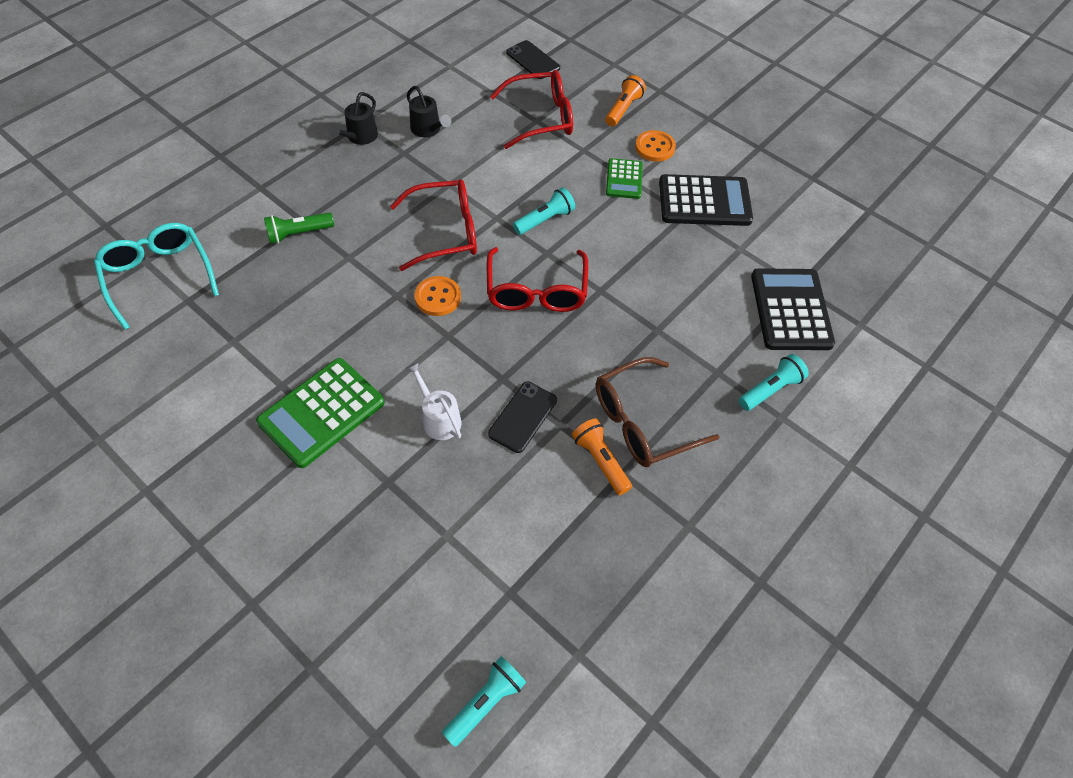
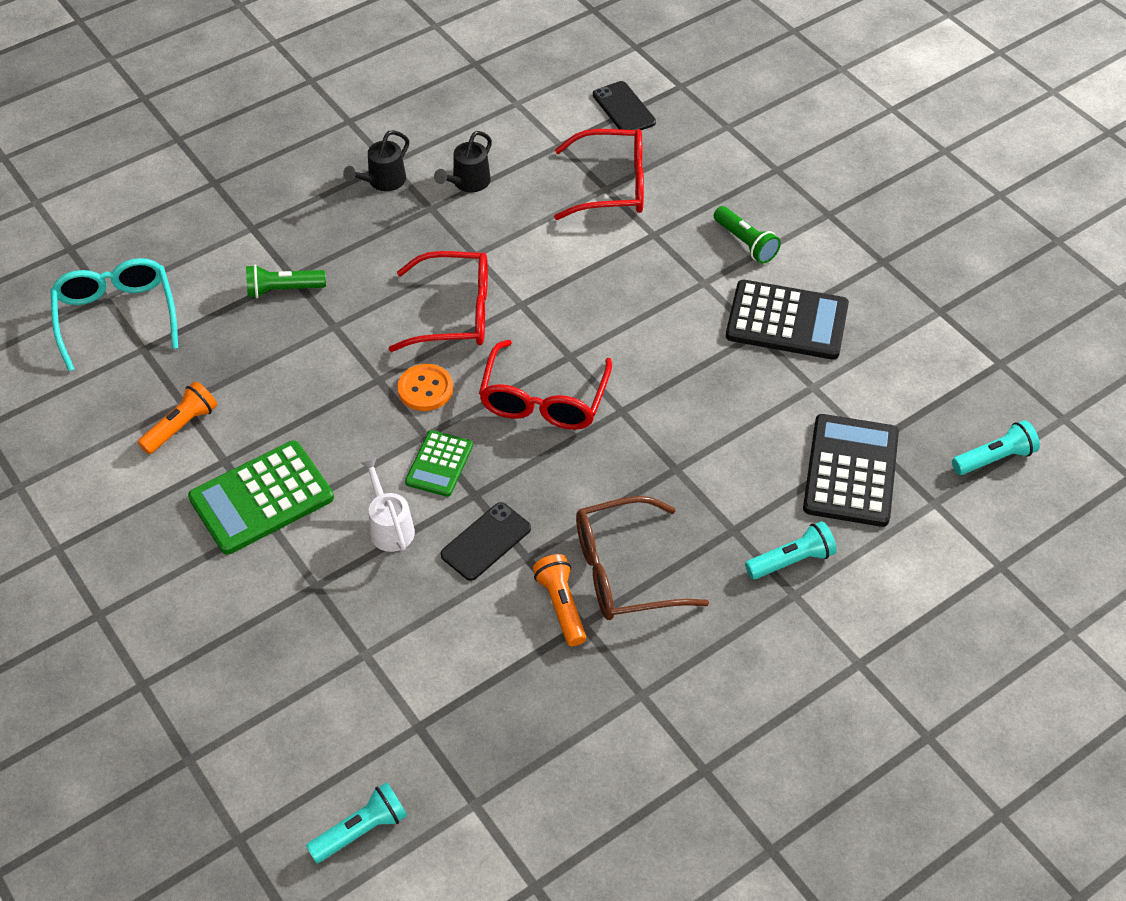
camera: 15 degrees right, 5 degrees down
(428, 130) = (468, 183): black watering can -> black watering can turned 60 degrees clockwise
(545, 220) = (579, 315): turquoise flashlight -> turquoise flashlight (994, 458)
(623, 109) = (721, 187): orange flashlight -> orange flashlight (181, 426)
(624, 179) = (693, 278): green calculator -> green calculator (439, 464)
(655, 147) = (745, 243): orange button -> green flashlight

